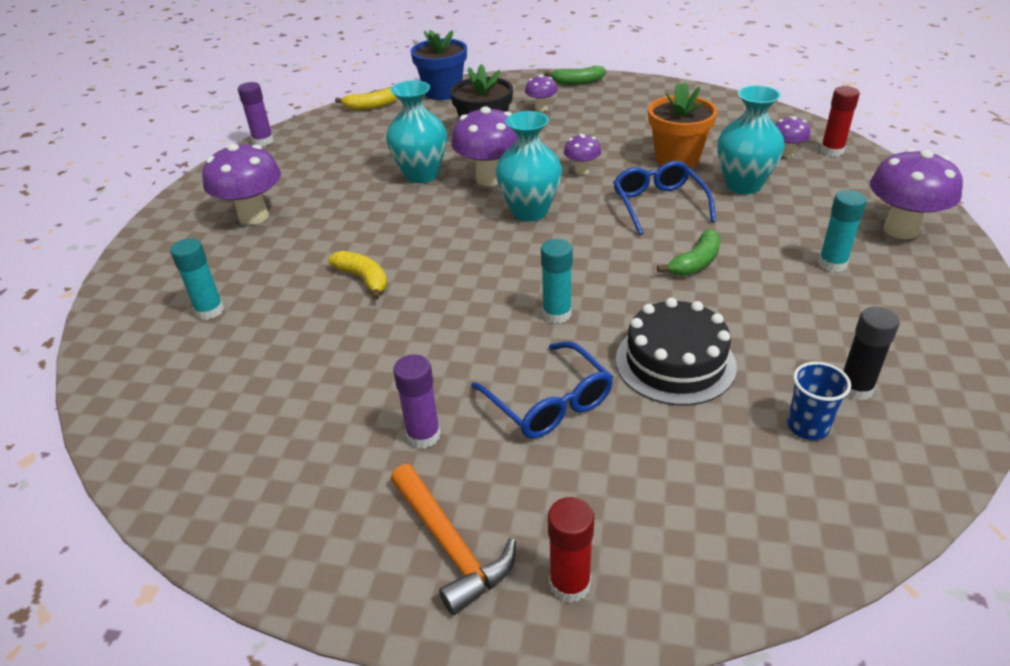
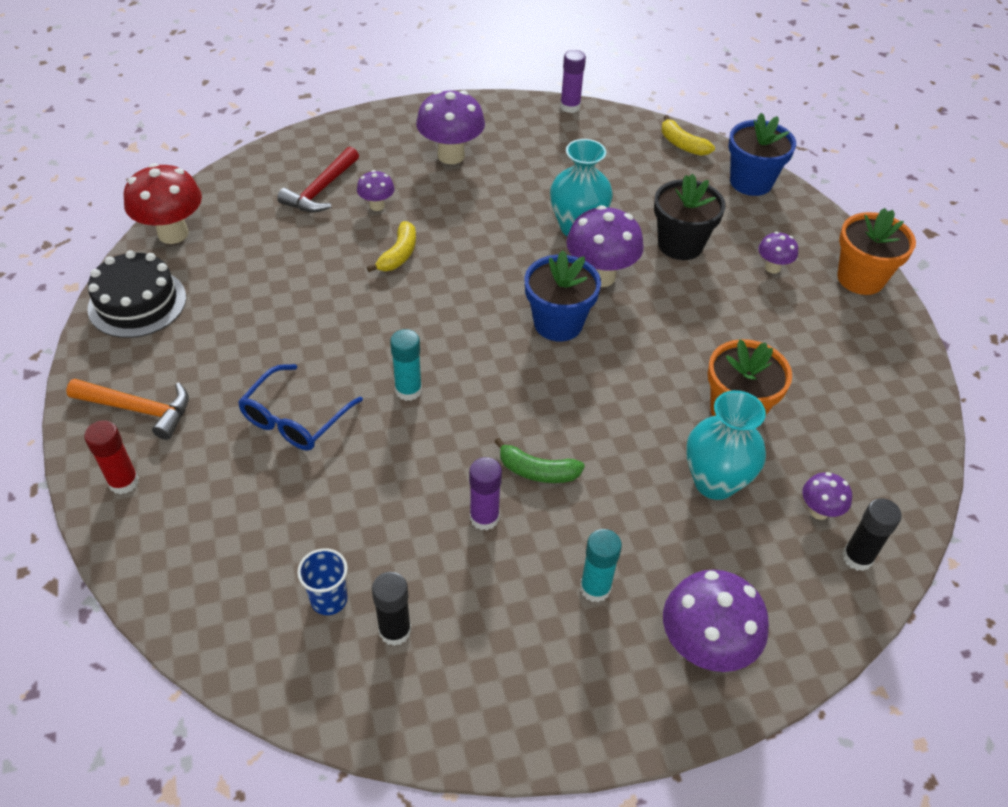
camera: 60 degrees right, 10 degrees up
(153, 453) = (173, 234): none -> red mushroom
(210, 311) = (321, 190): turquoise glue stick -> red hammer
(423, 435) = (234, 358): purple glue stick -> purple glue stick (484, 518)
(451, 546) = (139, 409): orange hammer -> orange hammer turned 105 degrees counterclockwise
(529, 211) = (558, 323): turquoise vase -> blue flower pot
(577, 82) = (860, 278): green banana -> orange flower pot
(582, 171) = (658, 339): purple mushroom -> purple mushroom (377, 206)
(658, 204) = (629, 417): blue glasses -> none
(675, 362) = (377, 488): black cake -> black cake (137, 303)
(832, 151) = (857, 557): red glue stick -> black glue stick

